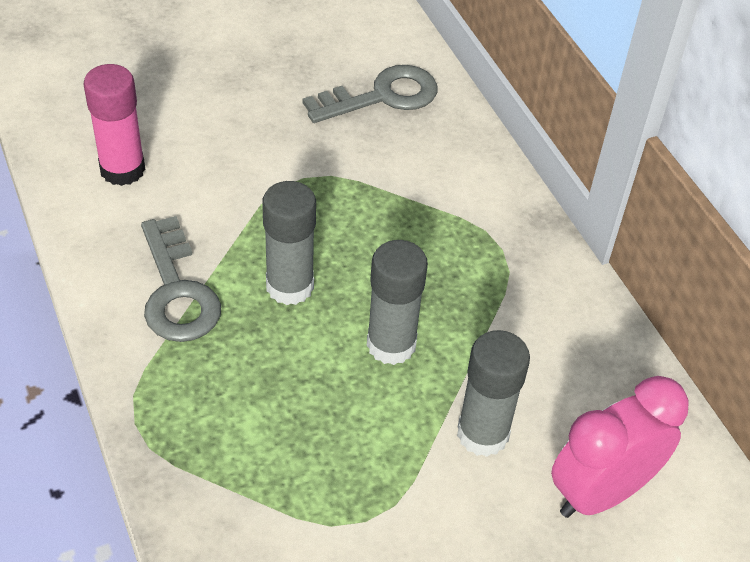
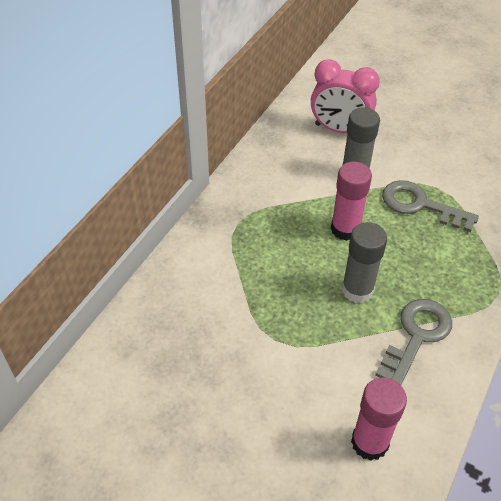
camera: 125 degrees left, 0 degrees up
(382, 96) = (162, 347): grey key -> grey key (420, 205)
(391, 344) = (345, 229): grey glue stick -> pink glue stick

